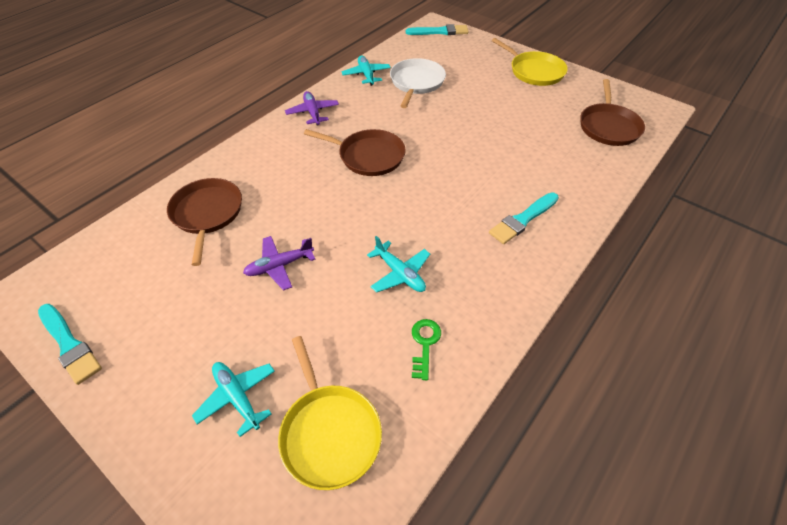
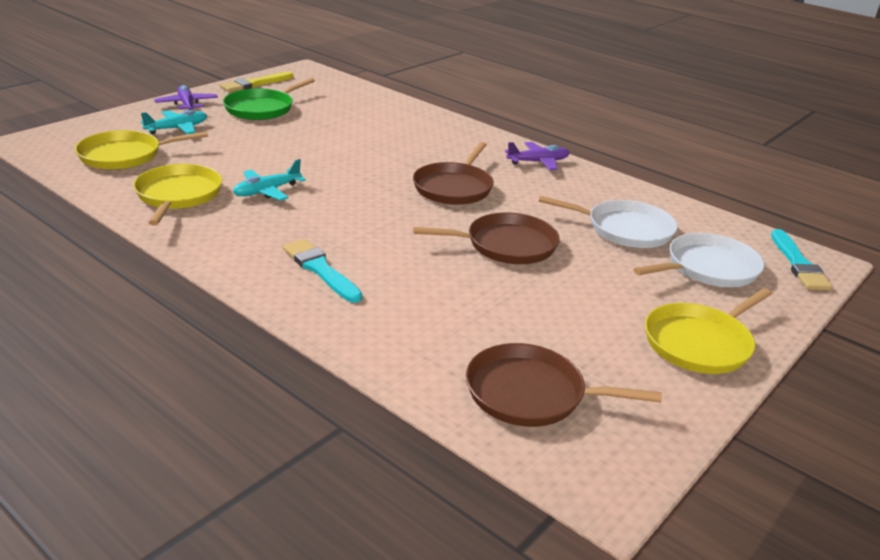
camera: 90 degrees right, 20 degrees down
(69, 345) = (255, 84): turquoise brush -> yellow brush
(170, 318) = (262, 108): none -> green pan
(207, 214) = (375, 117): brown pan -> brown pan (506, 245)
(279, 266) = (300, 142): purple plane -> purple plane (187, 105)
(366, 75) = (634, 196): turquoise plane -> none
(424, 344) = (178, 195): green key -> yellow pan
(455, 59) = (708, 268): none -> white pan

